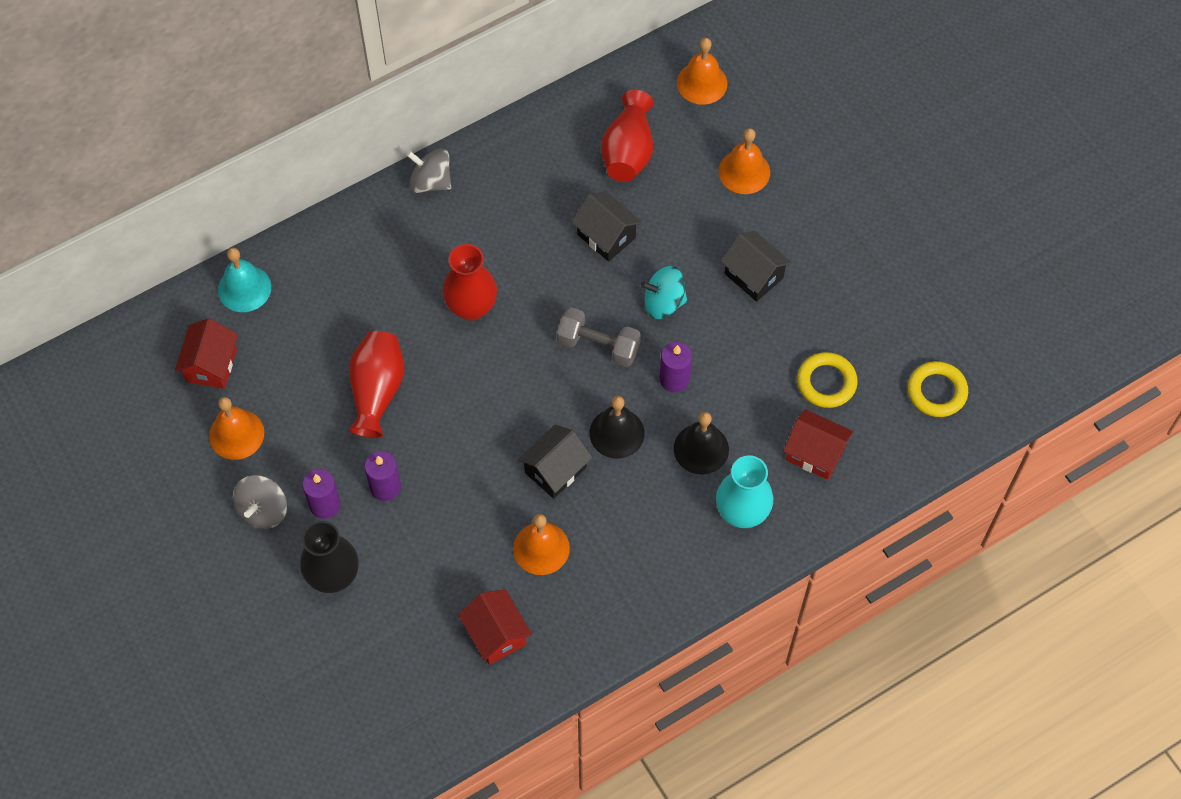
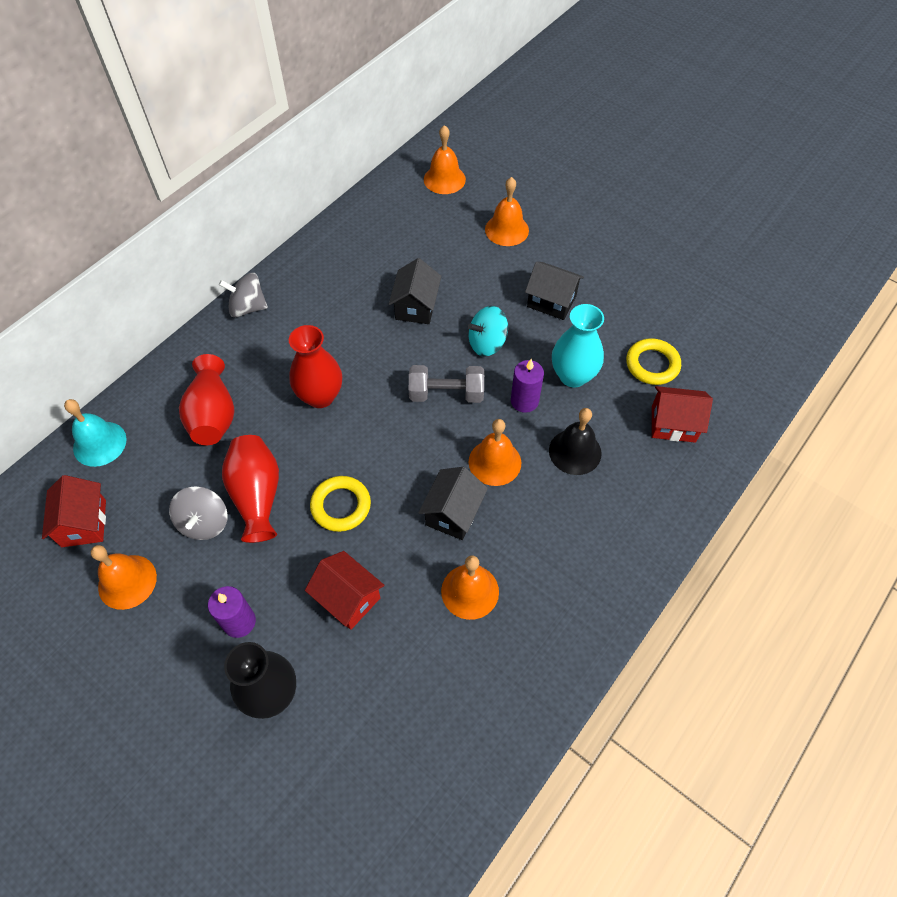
camera: 20 degrees left, 5 degrees down
(263, 510) = (176, 650): grey spinning top -> grey spinning top (204, 522)
(385, 487) = (295, 583): purple candle -> none
(496, 634) = (460, 695): red house -> red house (348, 598)
(606, 236) = (416, 307): black house -> black house turned 75 degrees clockwise
(617, 433) = (494, 462): black bell -> orange bell
(628, 151) = (407, 241): red vase -> red vase (213, 415)
(742, 512) = (637, 495): turquoise vase -> turquoise vase (573, 376)
(937, 391) = (743, 344): yellow ring -> yellow ring (341, 506)

